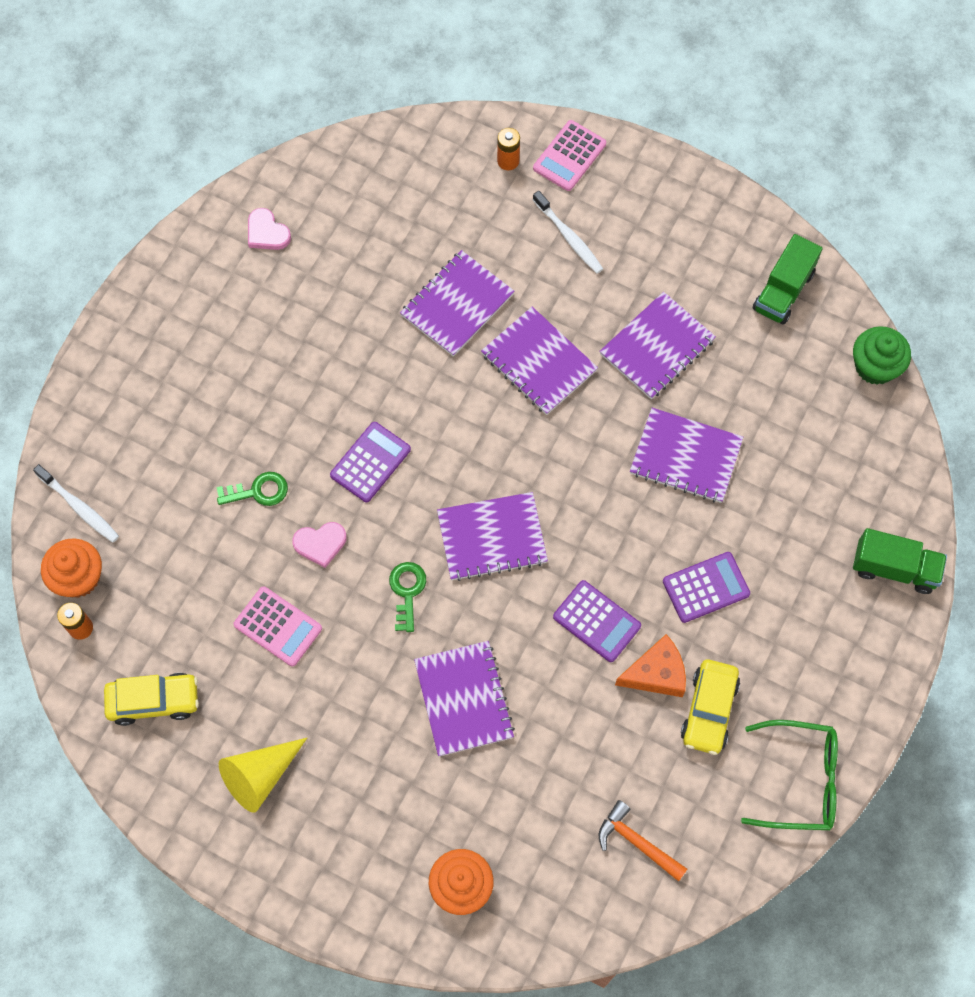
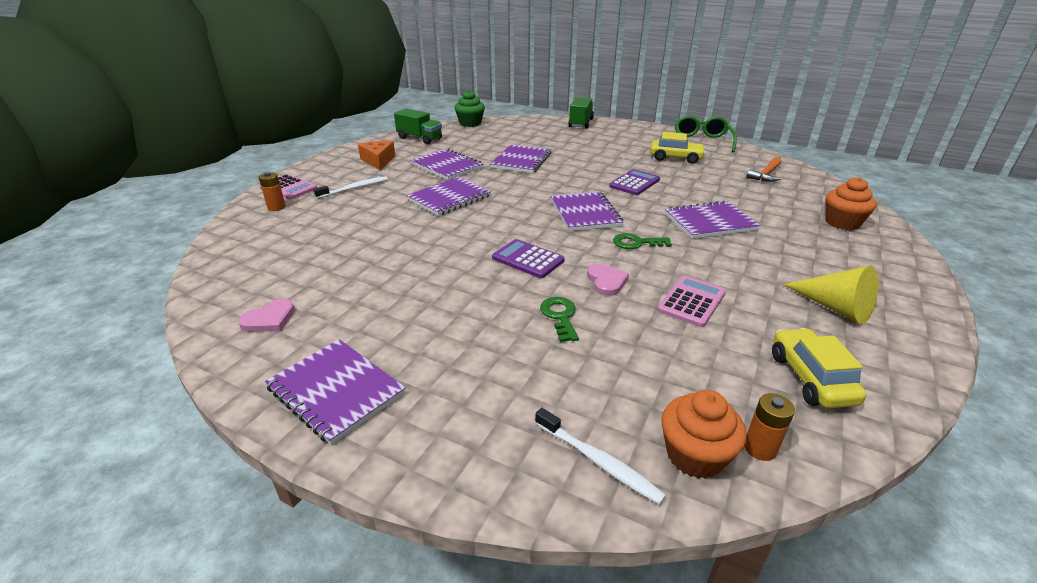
camera: 90 degrees left, 35 degrees down
(79, 507) = (598, 461): white toothbrush -> white toothbrush turned 90 degrees clockwise
(457, 305) = (393, 225): purple notebook -> purple notebook (336, 391)
(656, 673) = (660, 169): orange cheese -> orange cheese (378, 161)
(706, 587) = (603, 157): purple calculator -> none

